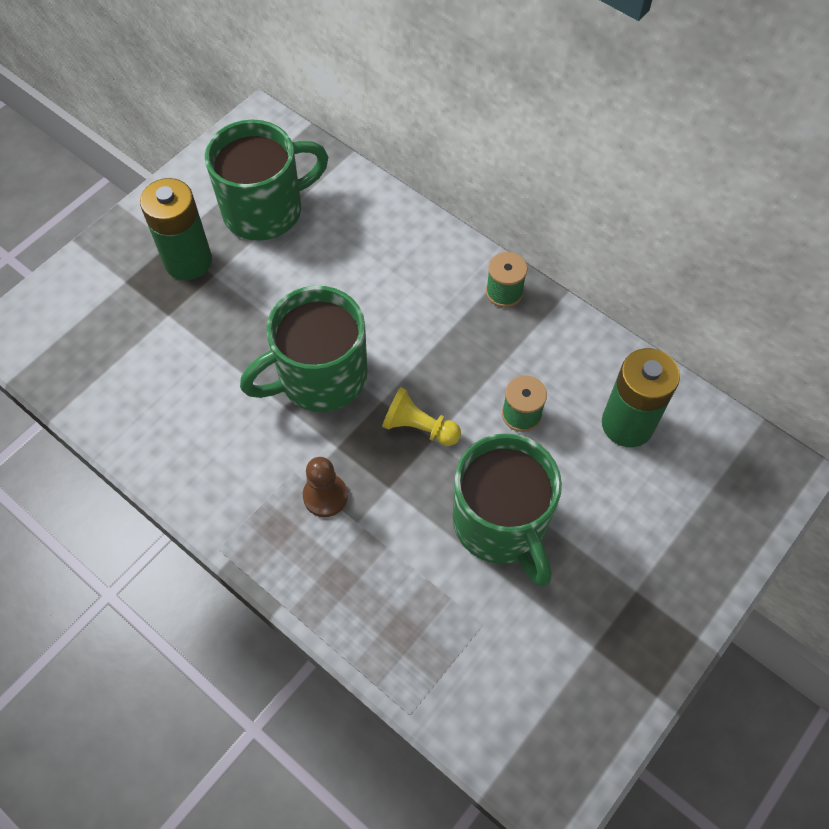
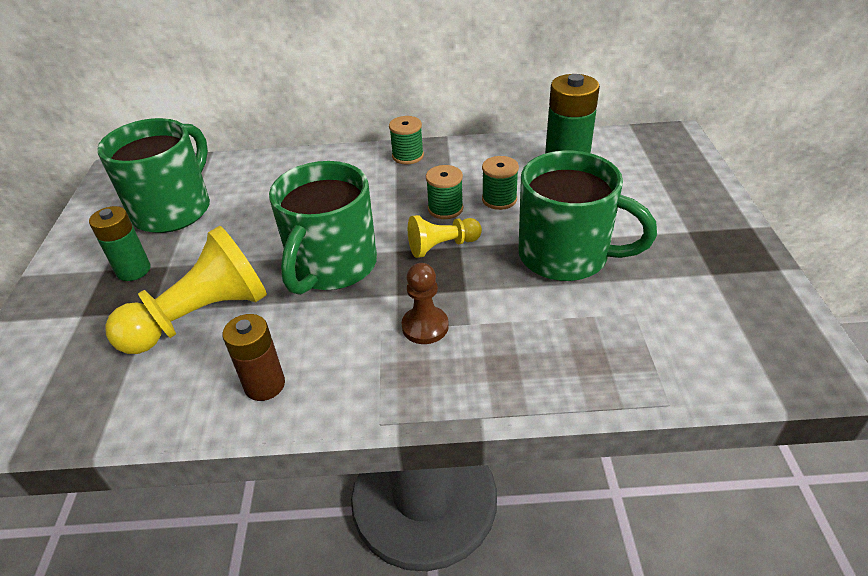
camera: 40 degrees left, 20 degrees down
(181, 452) = (264, 385): none -> brown battery
(188, 261) = (133, 270): green battery -> green battery, size x0.66
(193, 351) = (201, 317): none -> yellow pawn
(466, 387) = (445, 209): none -> green spool

